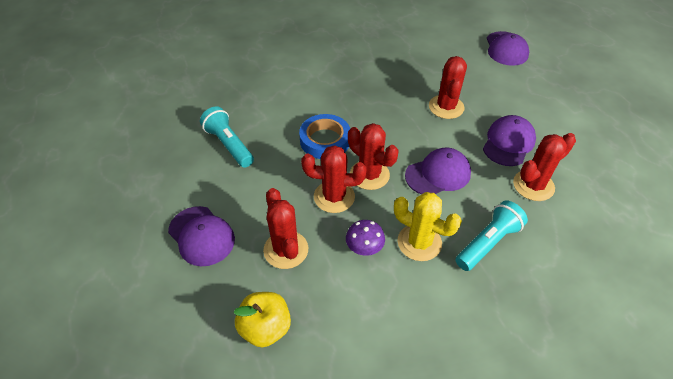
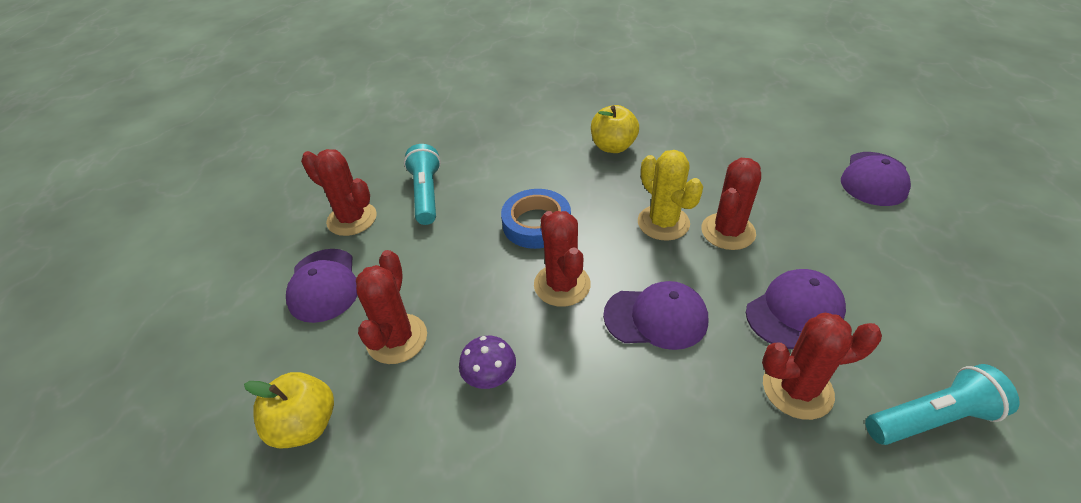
camera: 30 degrees right, 5 degrees down
(334, 197) = (498, 296): red cactus -> red cactus (352, 219)
(340, 70) = (613, 147): none -> yellow apple
(419, 242) = (566, 401): yellow cactus -> yellow cactus (663, 223)
(488, 243) = (667, 446): turquoise flashlight -> turquoise flashlight (931, 418)

